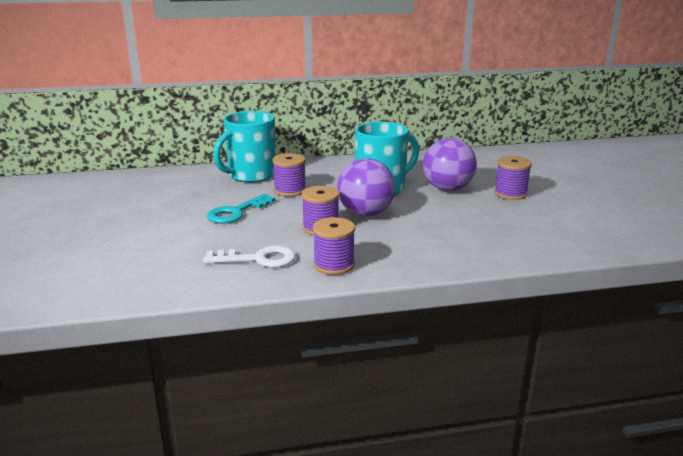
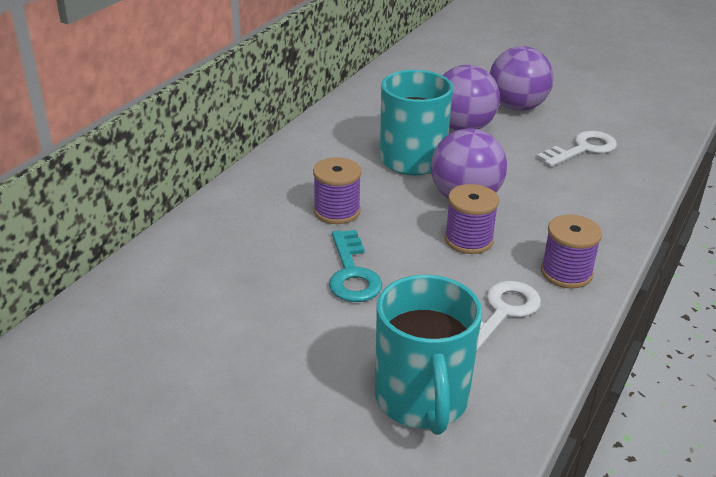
camera: 50 degrees left, 10 degrees up
(250, 175) = (248, 215): turquoise mug -> turquoise mug (422, 400)
(502, 227) = (582, 149): none -> white key
(510, 193) = (517, 107): purple spool -> purple ball

